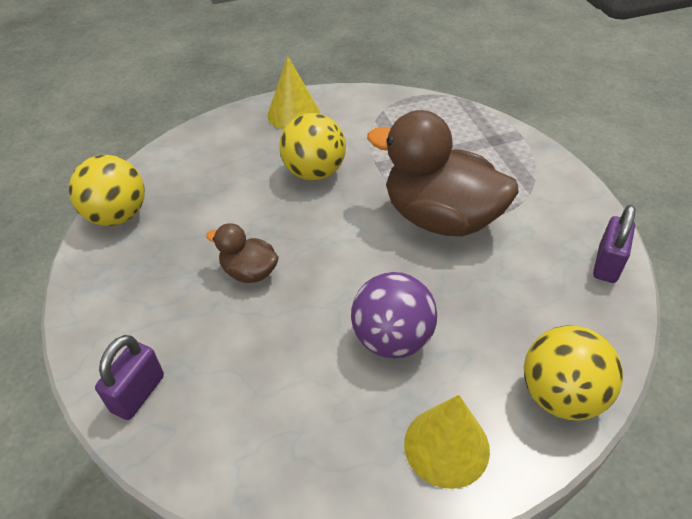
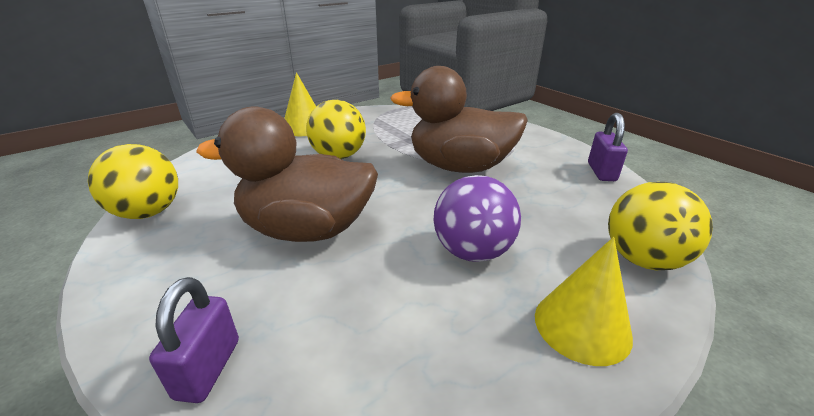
camera: 20 degrees left, 15 degrees down
(249, 272) = (307, 230): brown duck -> brown duck, size x2.12

